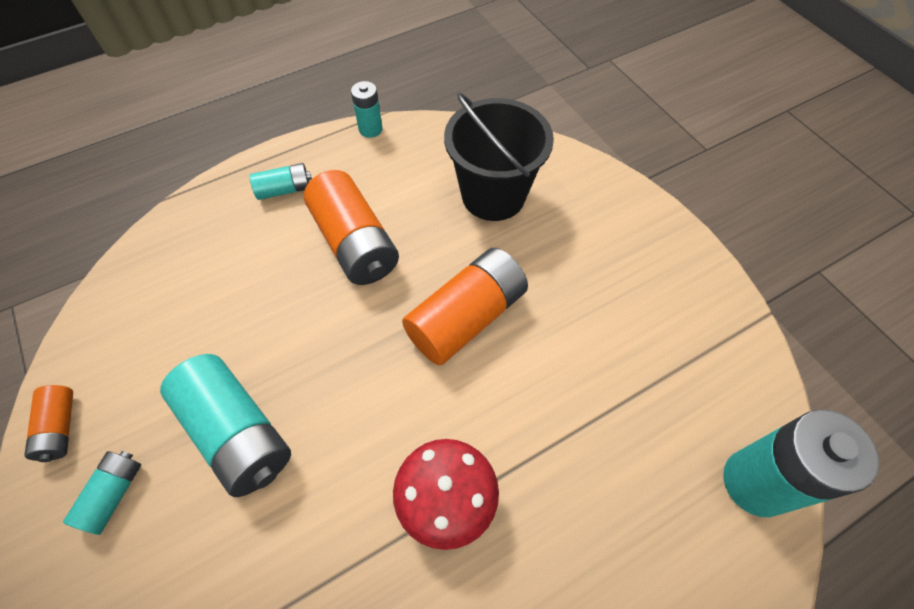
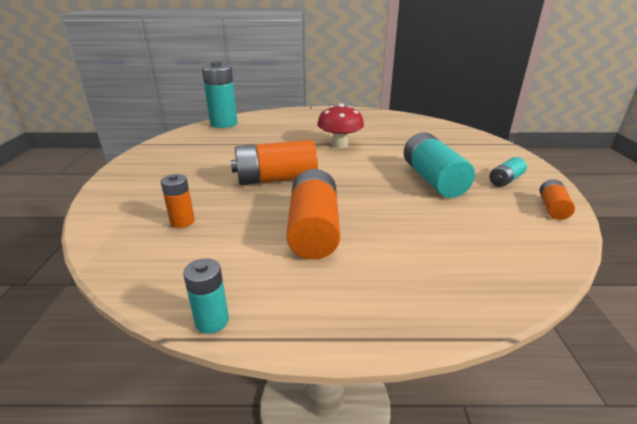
camera: 150 degrees left, 30 degrees down
(284, 189) = (352, 292): turquoise battery -> none
(493, 195) = (182, 221): black bucket -> orange battery

